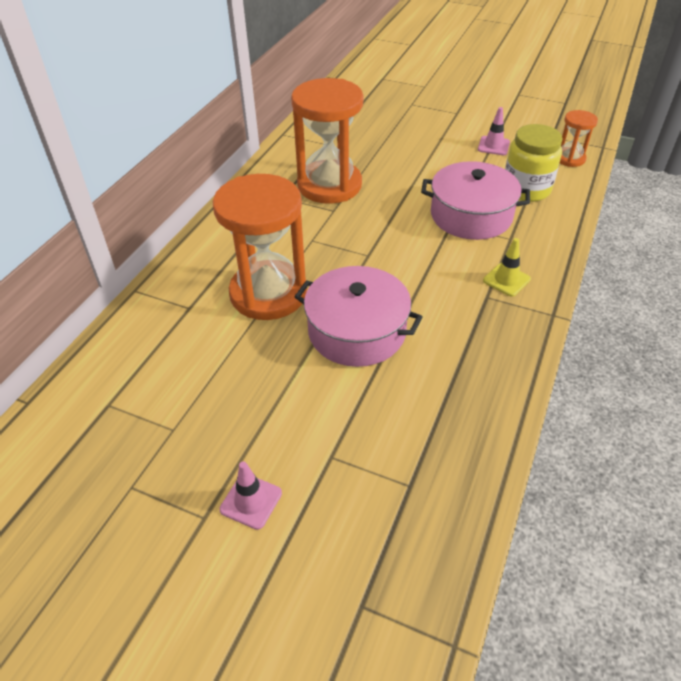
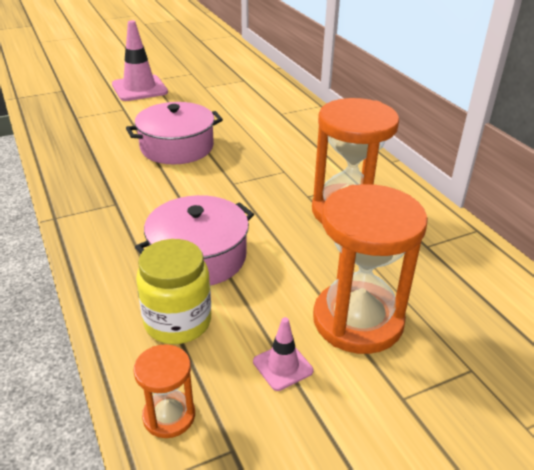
camera: 130 degrees right, 10 degrees down
(251, 501) = (139, 88): pink traffic cone -> pink traffic cone, size x1.93
(268, 293) = (254, 136): orange hourglass -> orange hourglass (357, 320)
(506, 280) = (112, 222): yellow traffic cone -> none

